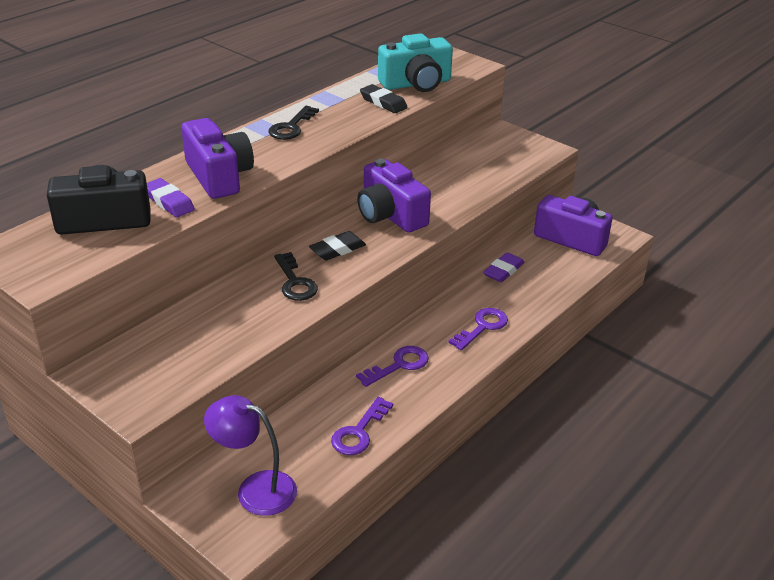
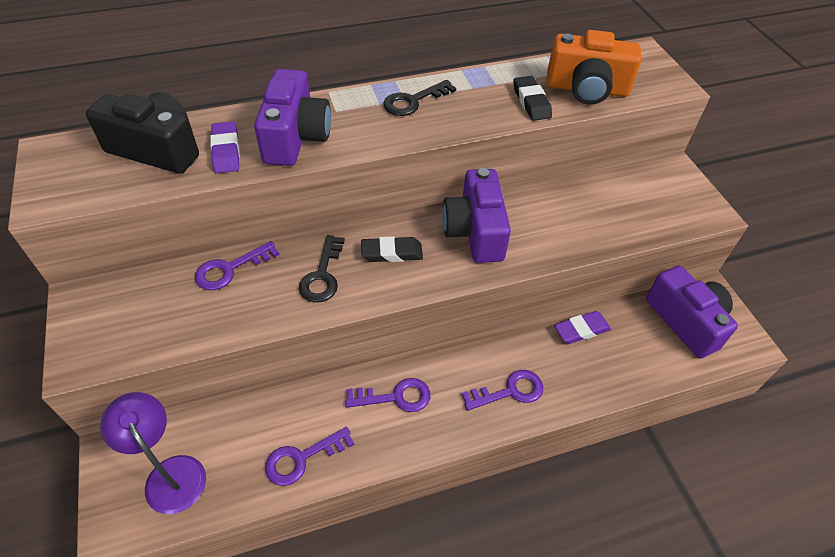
camera: 30 degrees right, 15 degrees up
(211, 306) = (230, 269): none -> purple key
(416, 84) = (586, 89): turquoise camera -> orange camera

